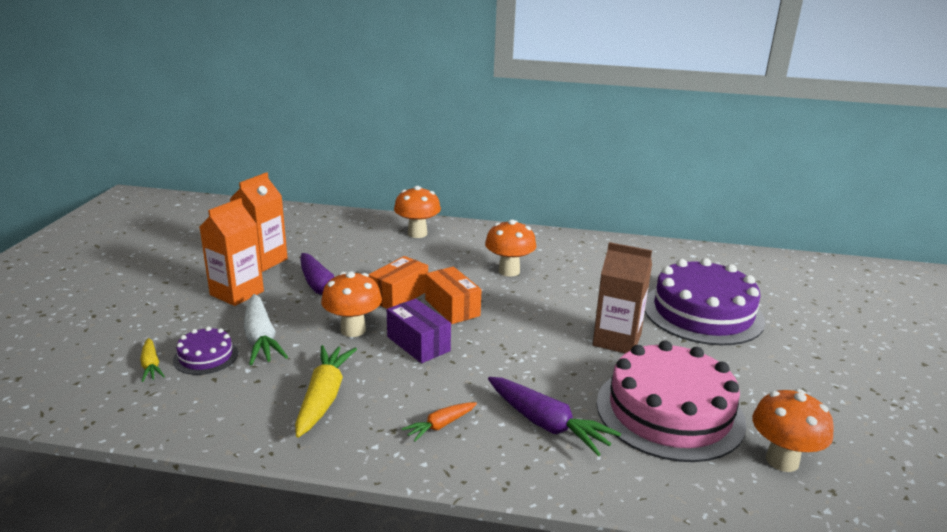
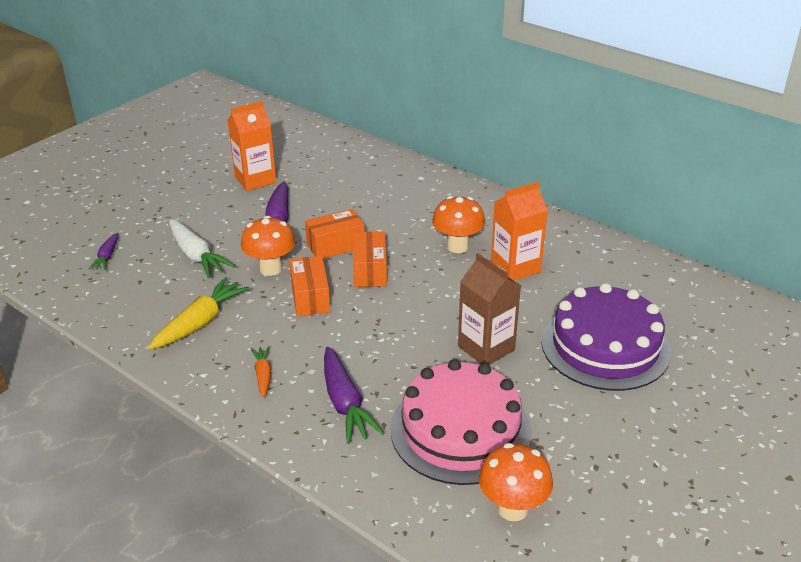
camera: 30 degrees right, 10 degrees up
(151, 365) = (107, 257): yellow carrot -> purple carrot
(206, 356) = (148, 260): purple cake -> none
(237, 293) = (211, 207): orange carton -> orange carton (515, 267)
(261, 339) = (196, 256): white carrot -> white carrot turned 45 degrees counterclockwise
(417, 233) = (410, 182): orange mushroom -> none
(418, 344) = (310, 297): purple box -> orange box
(440, 425) = (263, 375): orange carrot -> orange carrot turned 90 degrees clockwise

